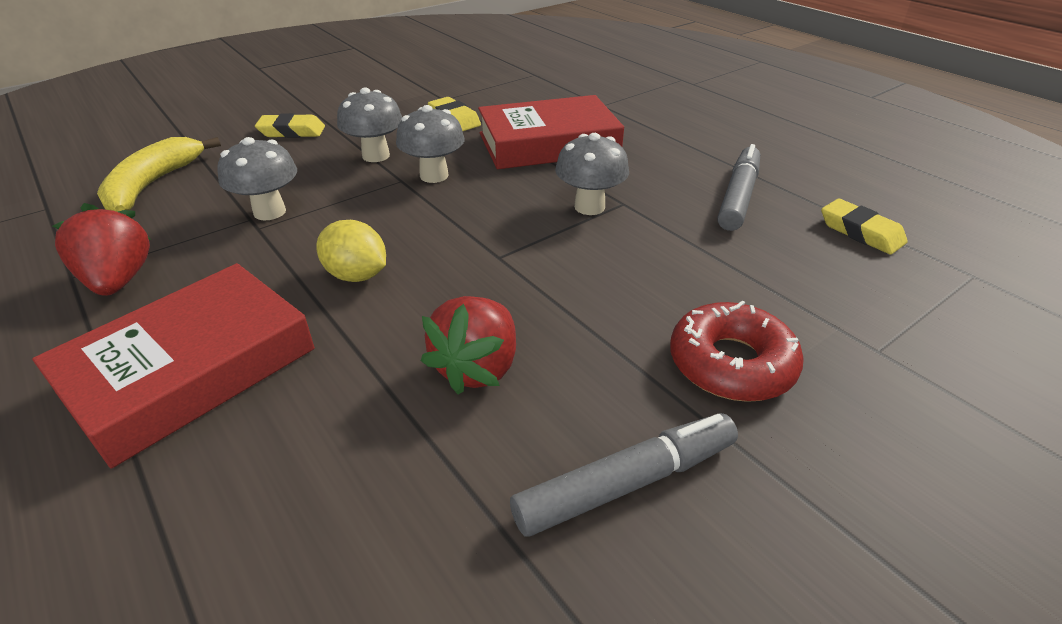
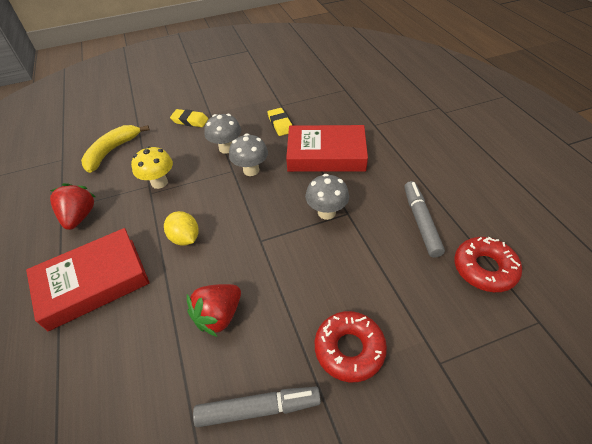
camera: 20 degrees right, 10 degrees up
(269, 212) = (159, 182): grey mushroom -> yellow mushroom
(738, 196) = (421, 222): grey marker -> grey marker turned 45 degrees counterclockwise
(860, 232) = (484, 268): yellow eraser -> red donut

